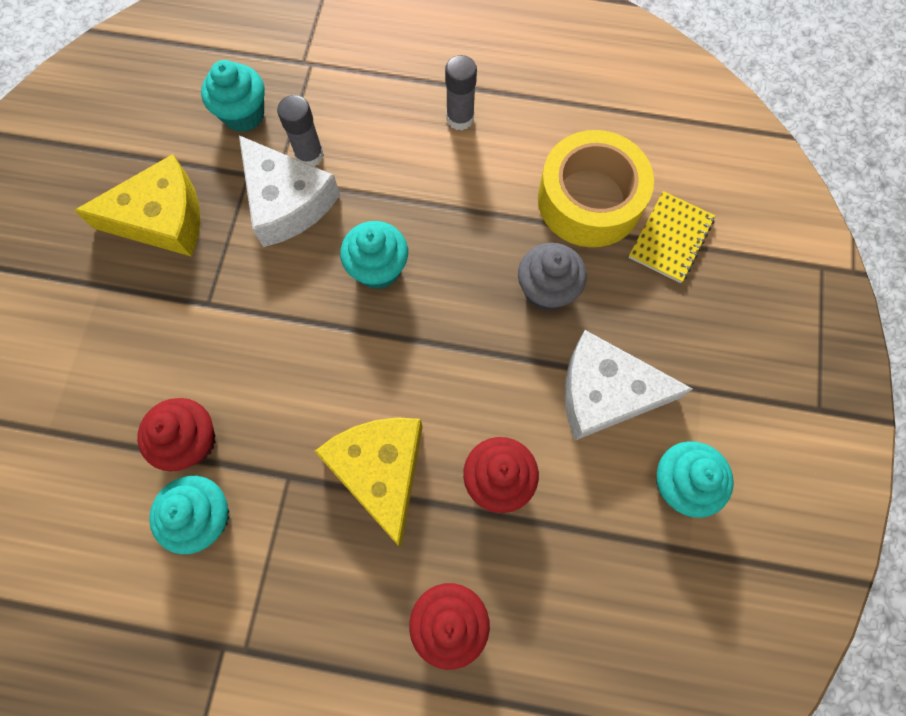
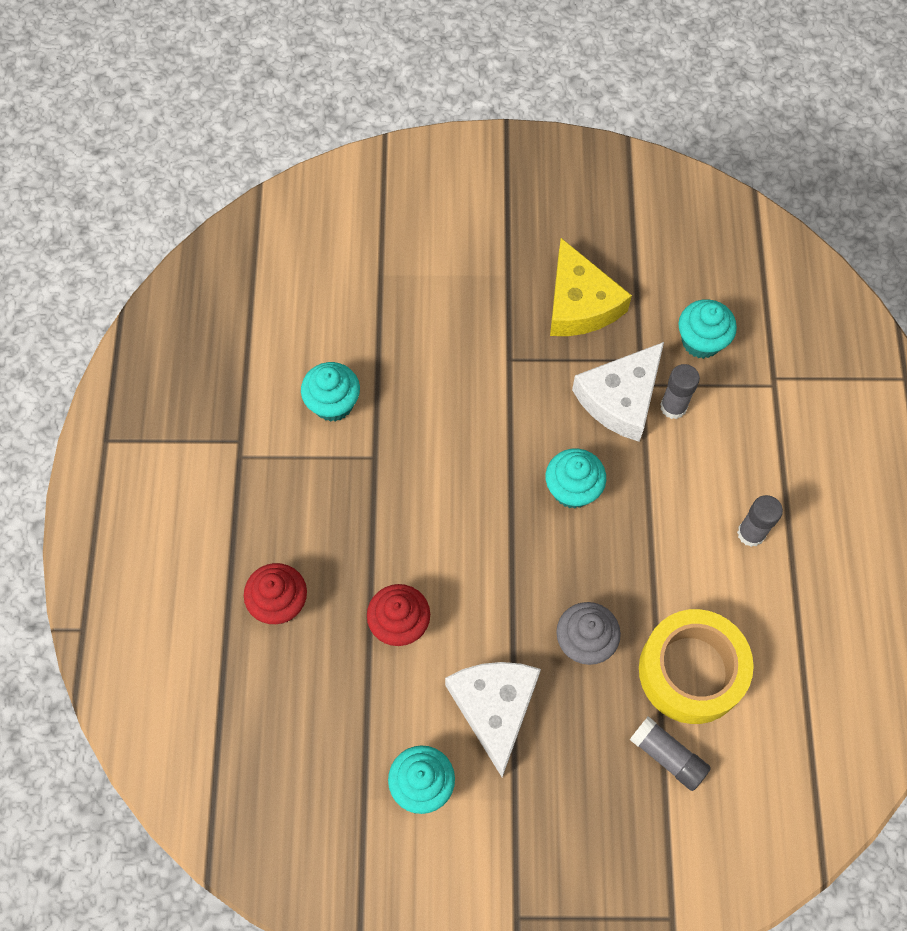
camera: 80 degrees right, 5 degrees down
(192, 441) = (390, 378): red cupcake -> none
(380, 470) = (391, 527): yellow cheese -> none
(670, 238) = (667, 756): yellow notebook -> grey glue stick

